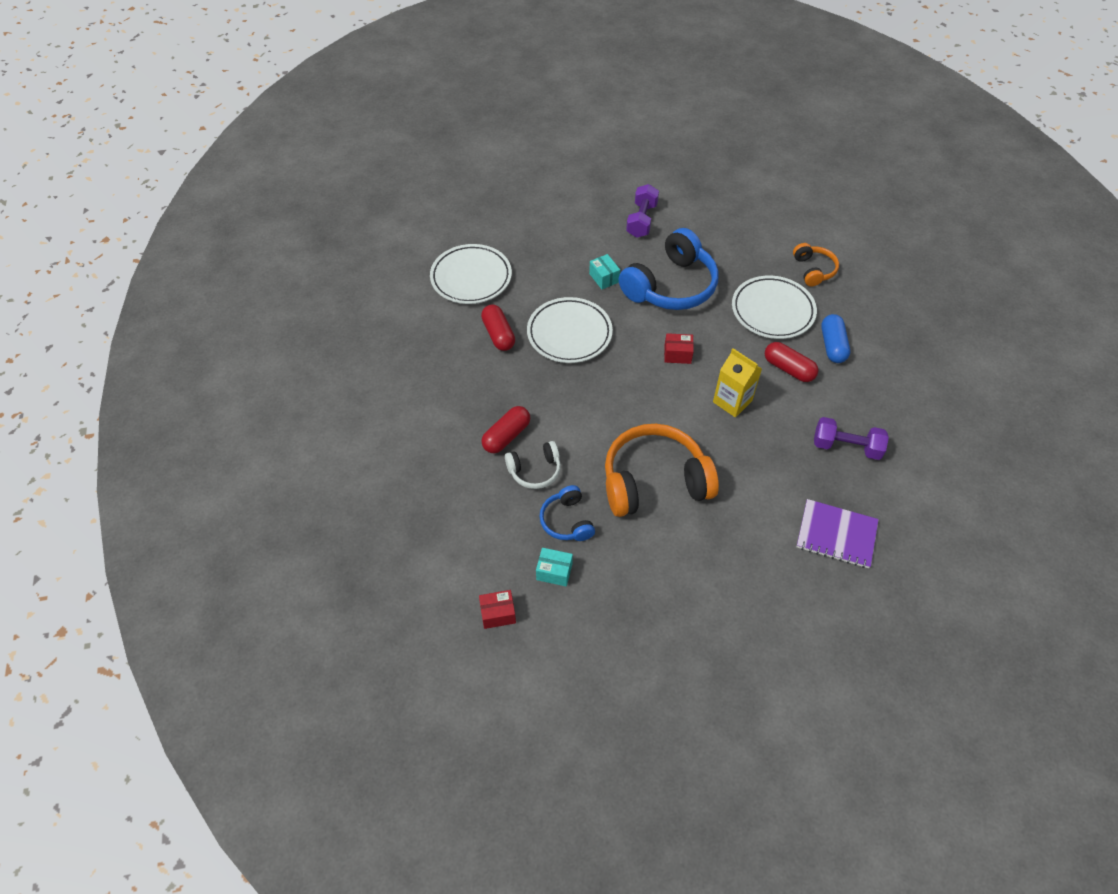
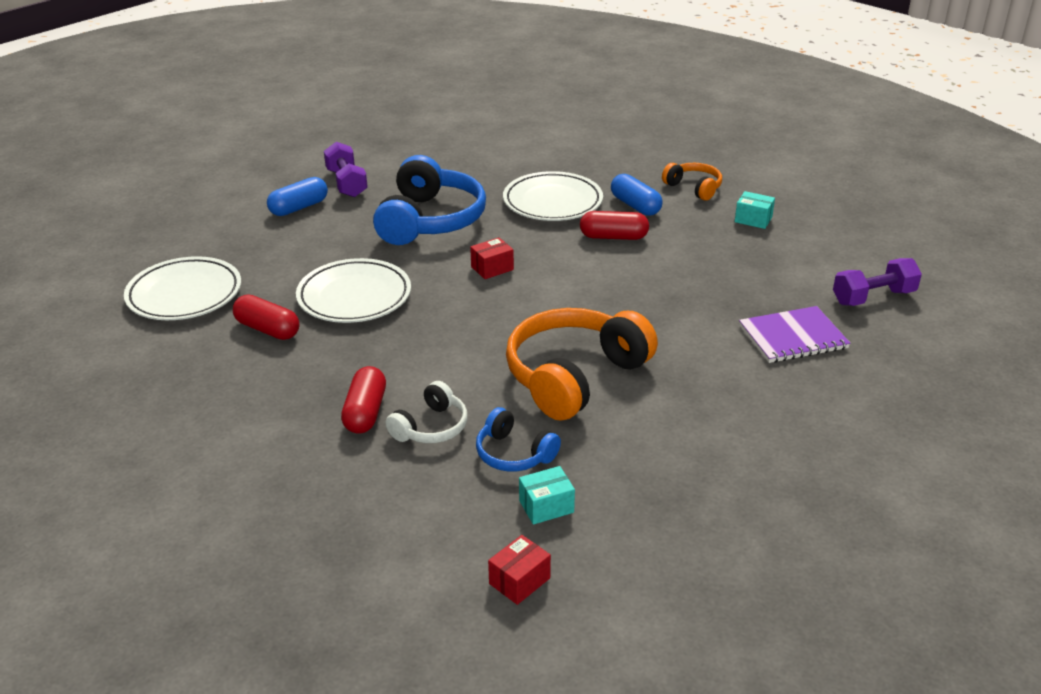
camera: 35 degrees left, 20 degrees down
(593, 230) = (299, 207): none -> blue capsule
(604, 278) = (349, 239): turquoise box -> turquoise box (753, 219)
(732, 401) = (586, 281): yellow carton -> none
(813, 270) = (559, 161): orange headphones -> orange headphones (694, 188)
(846, 446) = (728, 270): purple dumbbell -> purple dumbbell (873, 297)

